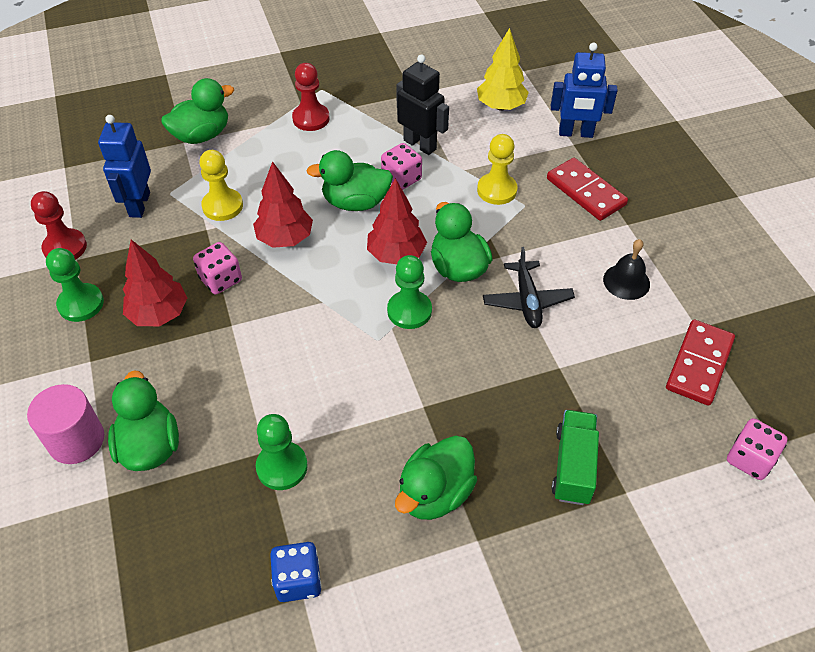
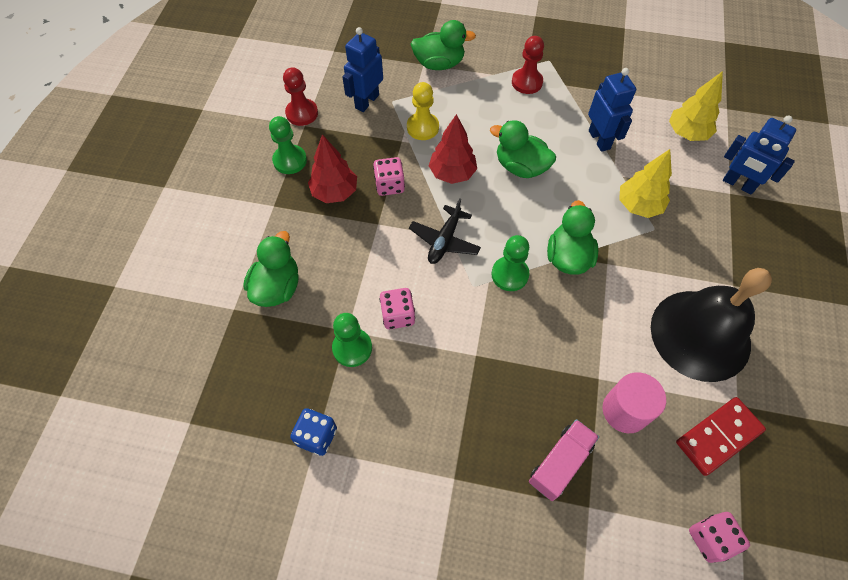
camera: 30 degrees right, 10 degrees up
(76, 440) = (236, 259): pink cylinder -> pink cylinder (625, 410)
(396, 255) = (526, 224): red tree -> none
(401, 178) = (567, 162): pink dice -> pink dice (398, 315)
(420, 144) = (599, 139): black robot -> blue robot
(435, 493) = (445, 426): green duck -> none
(497, 190) = (639, 206): yellow pawn -> yellow tree
(527, 301) = (606, 311): black plane -> black plane (444, 240)
(573, 466) = (560, 463): green truck -> pink truck
(585, 192) = (714, 240): red domino -> none
(626, 281) = (700, 334): black bell -> black bell, size x2.36

